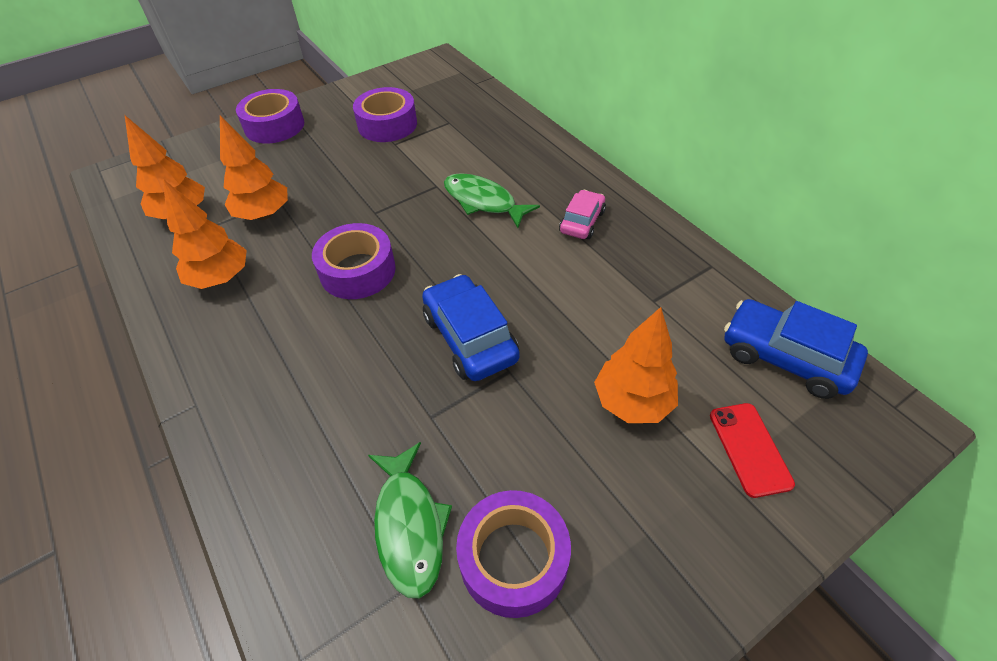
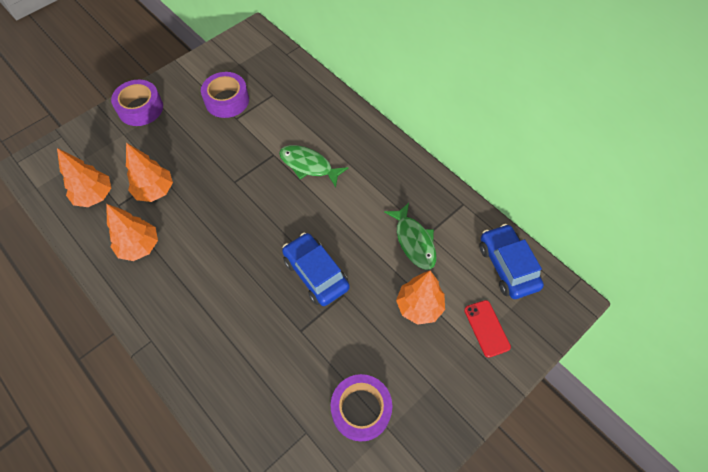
camera: 10 degrees left, 10 degrees up
(357, 271) = (232, 231): purple tape -> none
(409, 525) = (300, 399): green fish -> green fish (414, 241)
(582, 222) = (377, 176): pink car -> none
(785, 357) = (507, 266): blue car -> blue car turned 45 degrees clockwise

